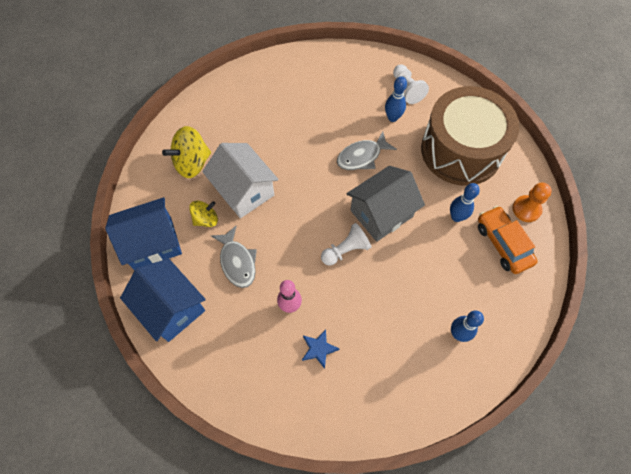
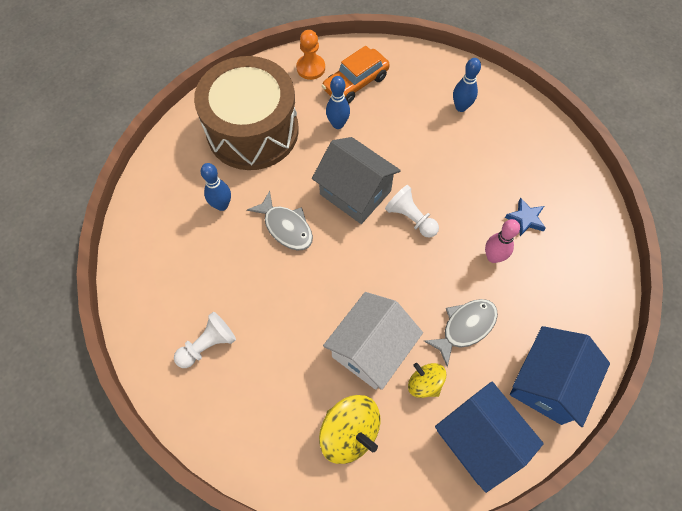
camera: 105 degrees left, 0 degrees up
(407, 89) = (175, 197): white pawn -> white pawn (208, 345)

